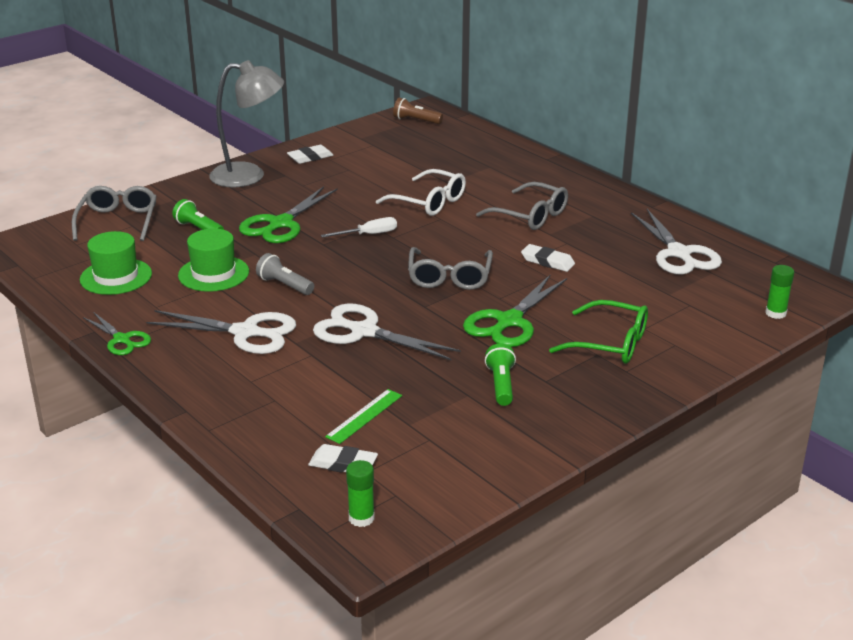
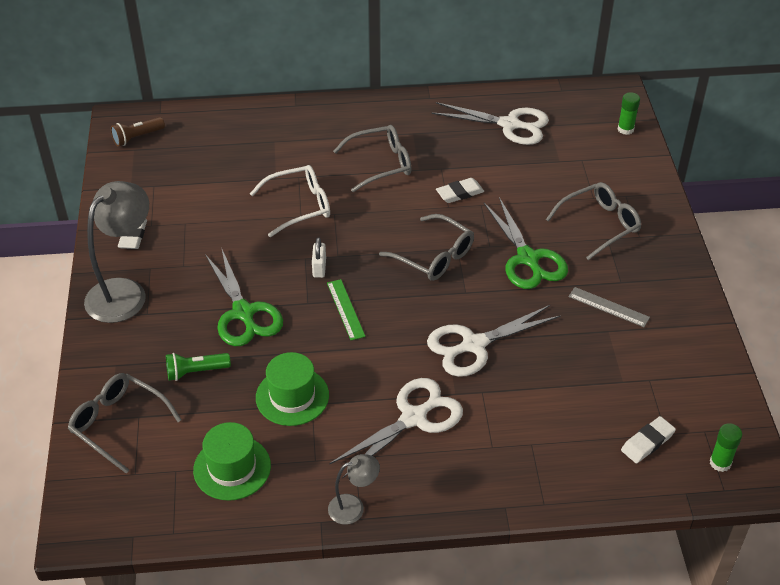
camera: 55 degrees left, 15 degrees up
(122, 339) = (353, 507): green scissors -> grey lamp
(284, 285) = (356, 359): grey flashlight -> none
(364, 416) = (593, 401): green ruler -> green ruler (345, 309)
(368, 234) = (319, 268): white screwdriver -> white padlock
(501, 385) = (608, 307): green flashlight -> grey ruler
(610, 343) = (599, 225): green glasses -> grey glasses

